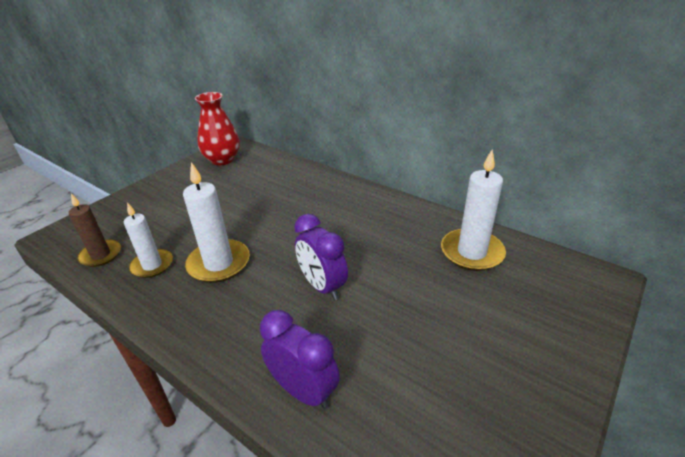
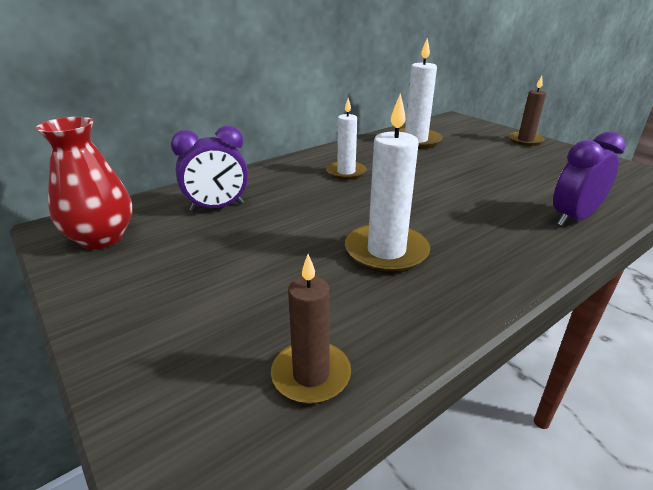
camera: 75 degrees left, 5 degrees down
(152, 265) = (368, 308): white candle -> white candle (346, 172)
(322, 286) = (443, 197): purple clock -> purple clock (217, 207)
(562, 360) = (525, 140): none -> brown candle

